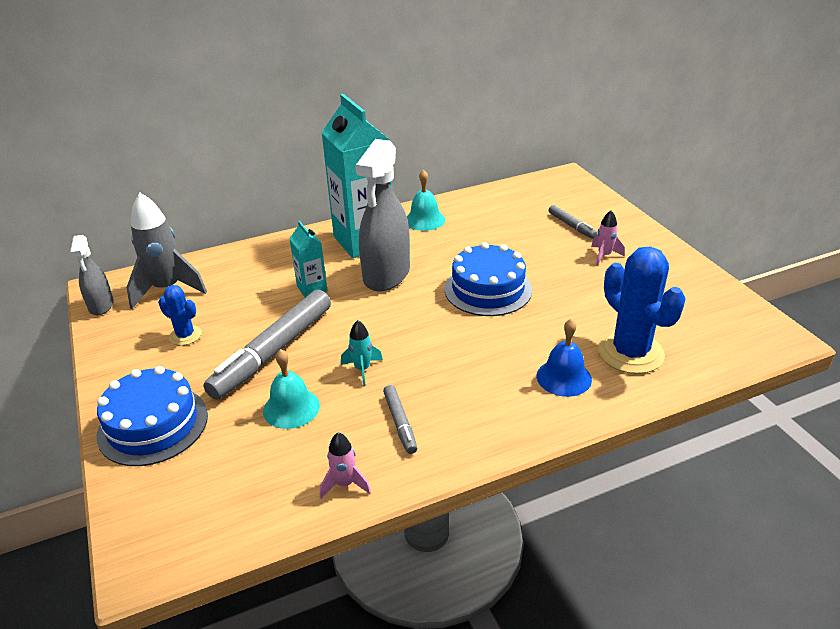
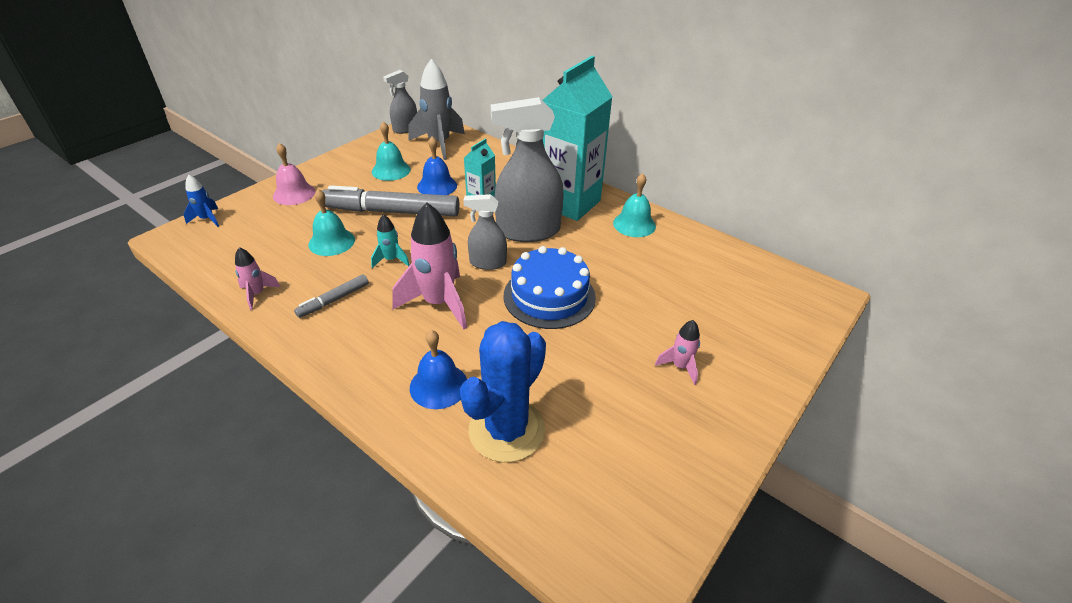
camera: 60 degrees right, 5 degrees up
(132, 519) = (207, 219): none -> blue rocket
(153, 425) = (294, 193): blue cake -> pink bell
(185, 335) = (391, 170): blue cactus -> turquoise bell
(254, 310) = (437, 186): none -> blue bell
(416, 310) = (487, 263): none -> grey spray bottle
(454, 353) = (438, 303): none -> pink rocket
(571, 226) = (719, 325): grey marker -> none

